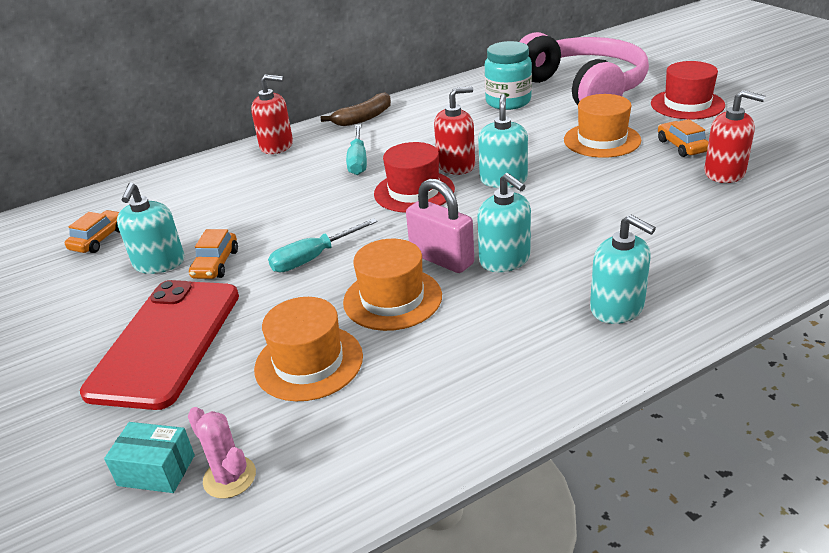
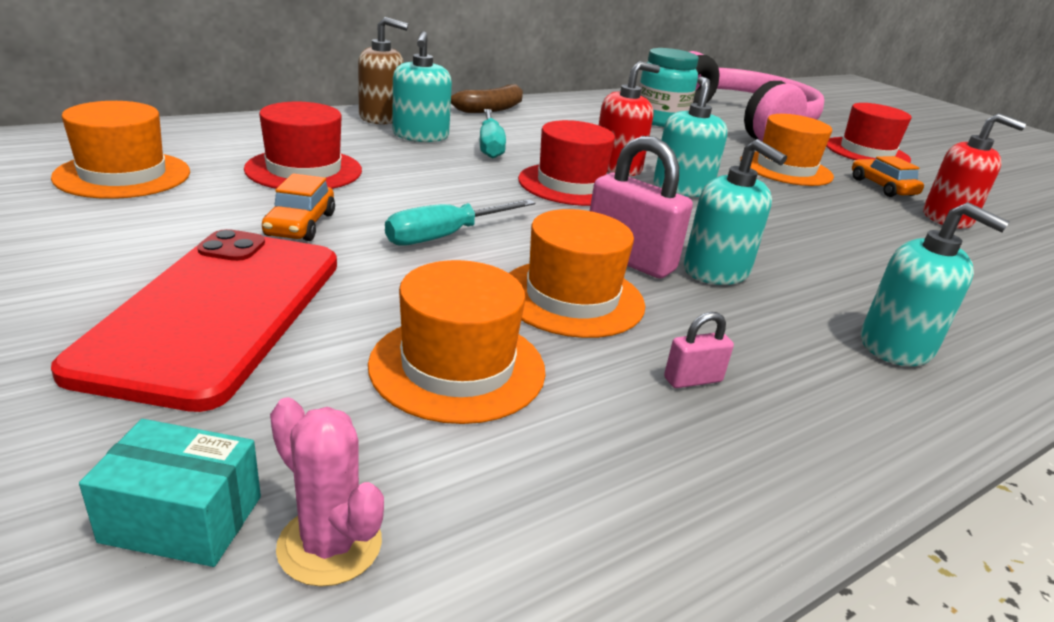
camera: 10 degrees left, 5 degrees down
(99, 239) = (123, 175): orange car -> orange hat
(159, 263) = (213, 213): turquoise soap dispenser -> turquoise soap dispenser (420, 136)
(218, 212) = (304, 170): none -> red hat
(277, 146) = (381, 117): red soap dispenser -> brown soap dispenser
(459, 353) = (692, 380): none -> pink padlock

